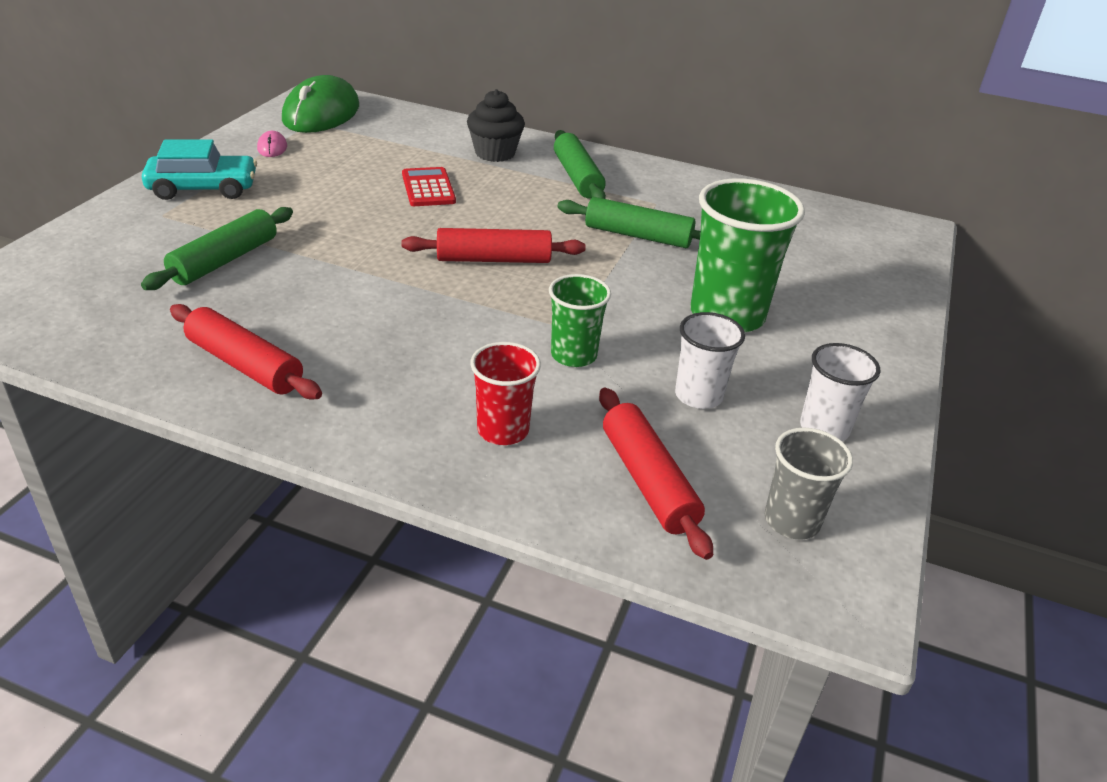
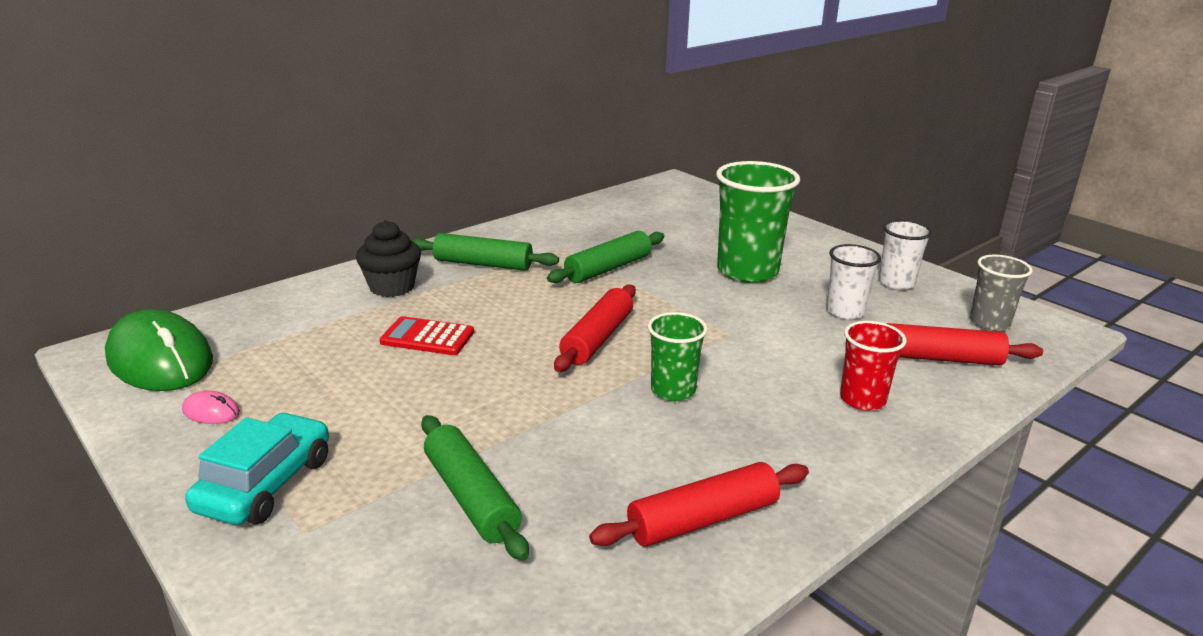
camera: 60 degrees left, 10 degrees down
(573, 355) = (771, 343): green cup -> green cup (673, 390)

